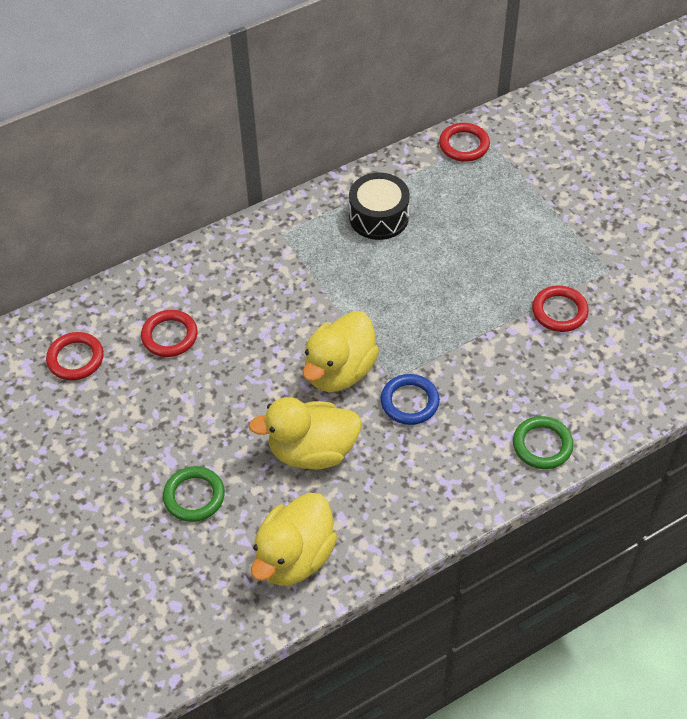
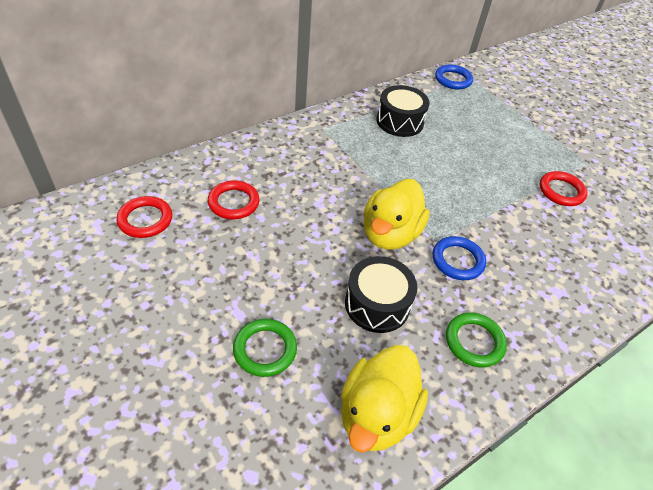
camera: 10 degrees left, 5 degrees down
(312, 451) = (377, 304): yellow duck -> black drum
(464, 145) = (453, 80): red ring -> blue ring
(542, 445) = (585, 299): green ring -> green ring (474, 342)

